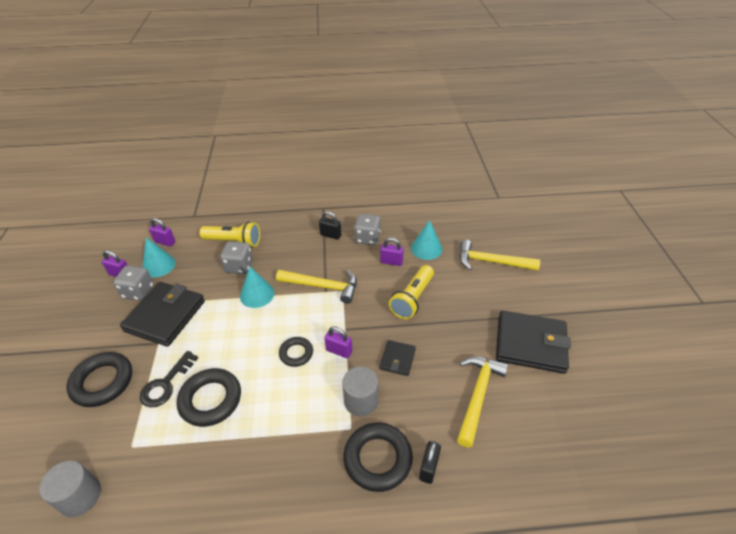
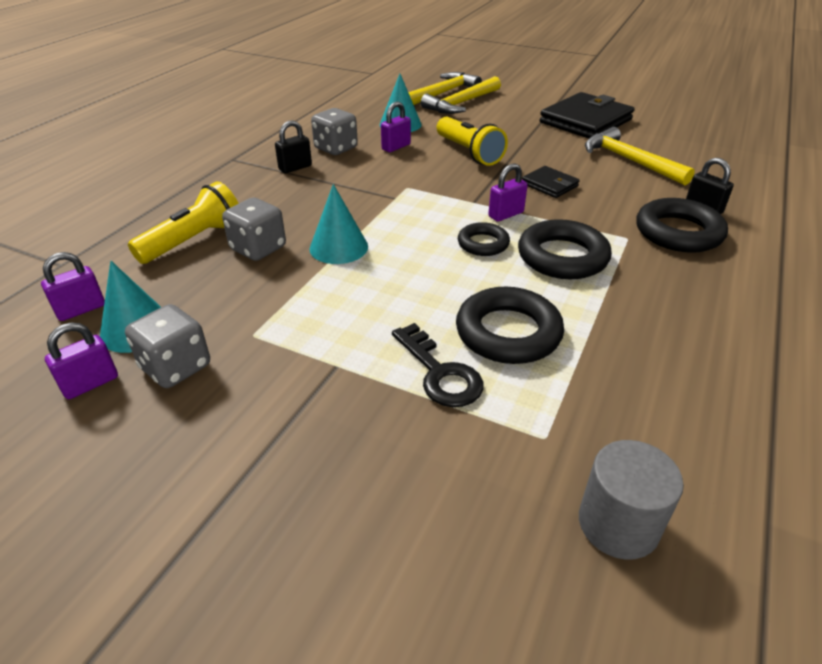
camera: 60 degrees left, 5 degrees down
(102, 382) = (368, 454): black ring -> black ring (562, 257)
(165, 316) = (280, 345): black wallet -> none
(322, 286) = (384, 197): yellow hammer -> yellow hammer (442, 93)
(361, 401) = (592, 221): grey cylinder -> none

